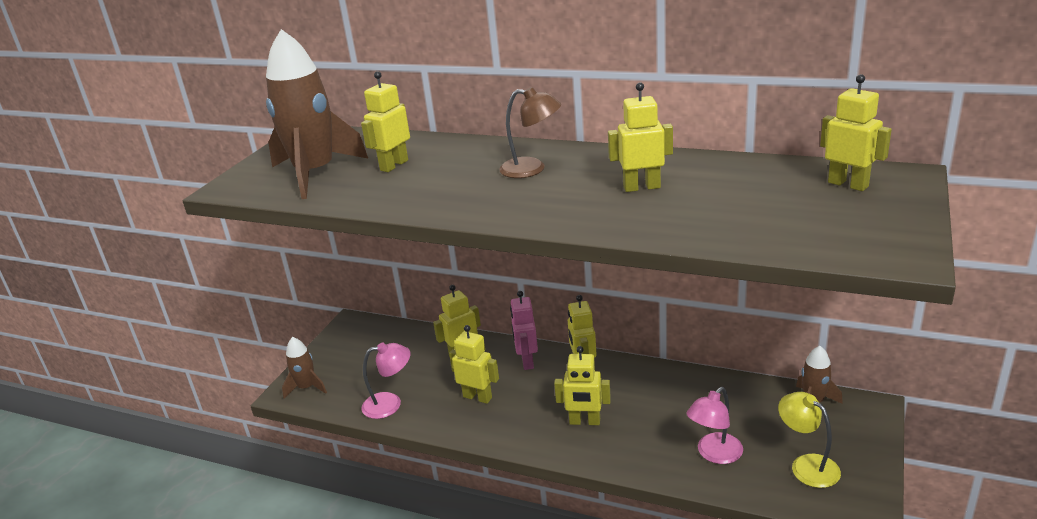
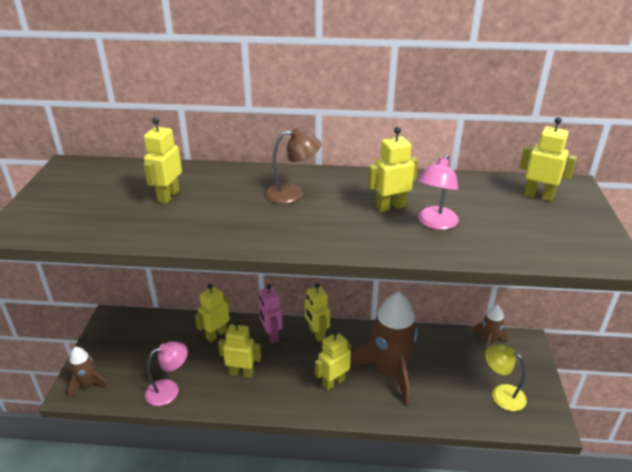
camera: 20 degrees left, 5 degrees up
(315, 173) = (96, 208): brown rocket -> brown rocket (389, 372)
(584, 421) = (333, 382): yellow robot -> yellow robot turned 150 degrees clockwise
(714, 454) = (436, 395): pink lamp -> pink lamp (435, 223)

